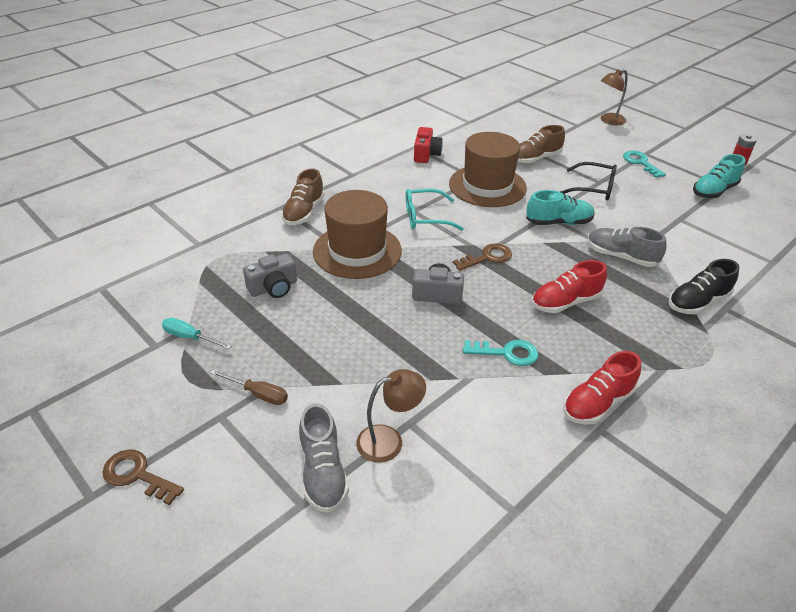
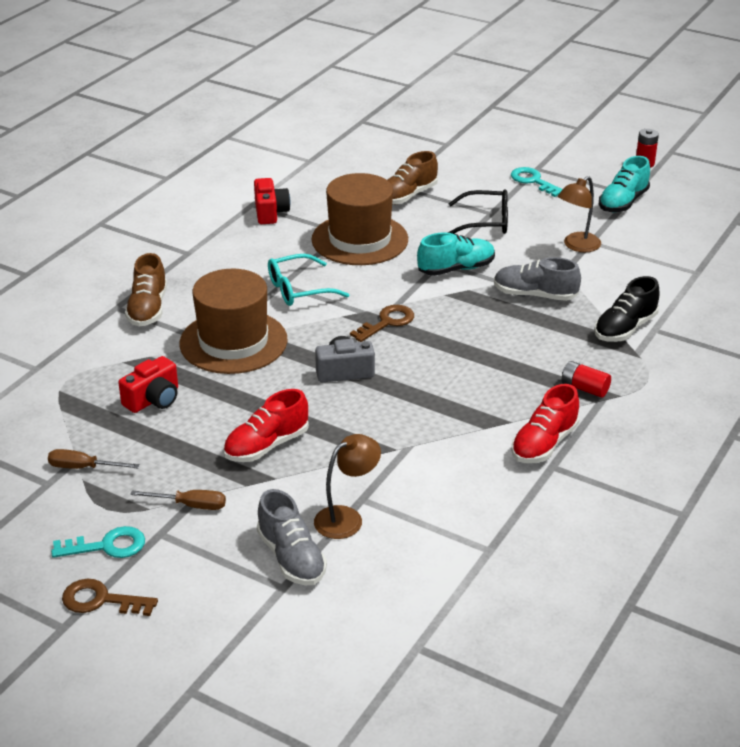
camera: 15 degrees left, 5 degrees down
(189, 337) = (83, 467): turquoise screwdriver -> brown screwdriver
(273, 288) = (153, 399): grey camera -> red camera
(506, 353) = (439, 416): turquoise key -> turquoise key (107, 546)
(565, 302) = (487, 354): red shoe -> red shoe (266, 446)
(608, 121) = (483, 132): brown lamp -> brown lamp (577, 246)
(648, 353) = (584, 388): none -> red battery

